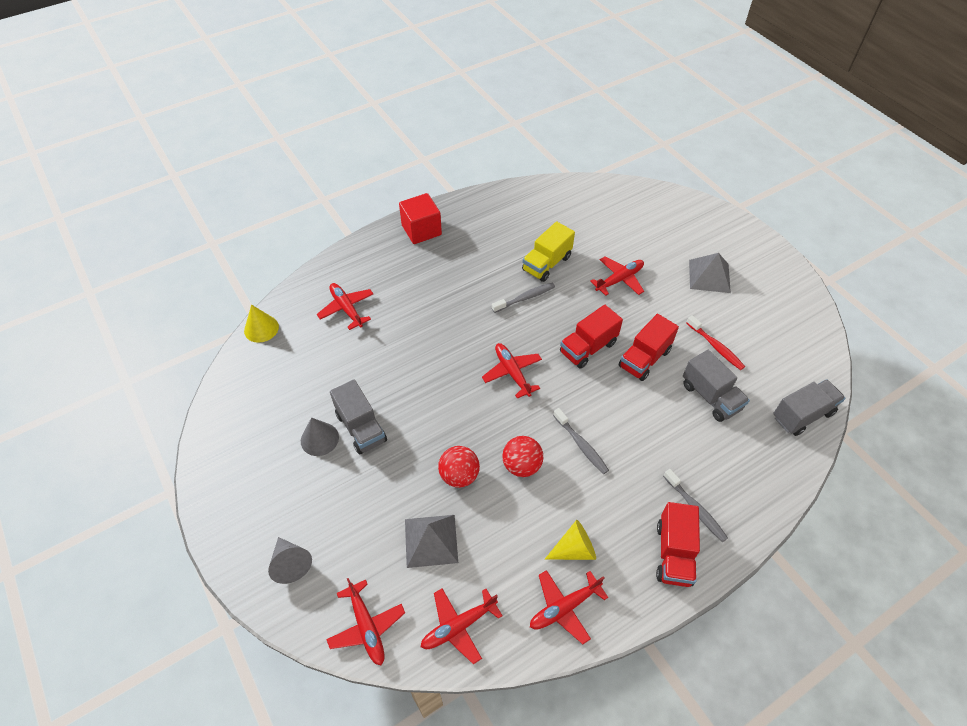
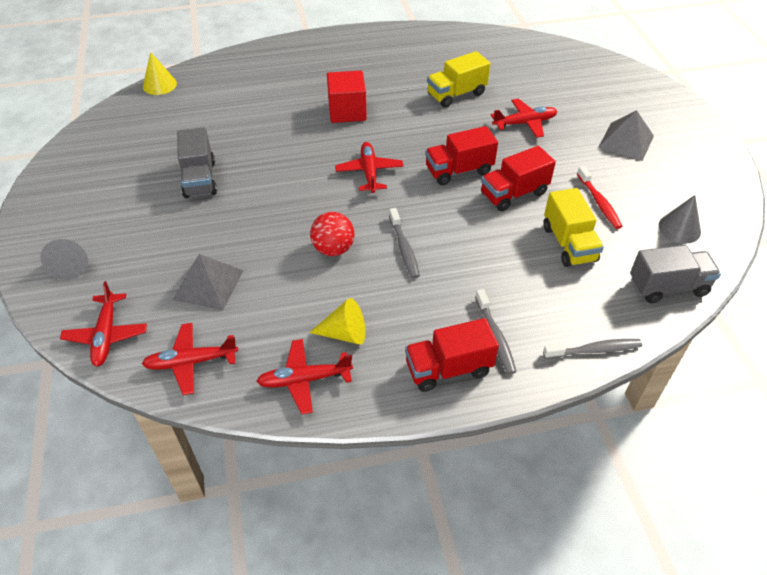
camera: 20 degrees right, 5 degrees down
(319, 439) = (157, 178): grey cone -> grey cone (679, 228)
(347, 309) = (243, 87): red plane -> none
(421, 230) = (349, 44): red cube -> red cube (347, 111)
(459, 475) = (267, 240): red ball -> none
(525, 298) = (418, 116): grey toothbrush -> grey toothbrush (594, 350)
(674, 553) = (448, 369): red truck -> red truck turned 45 degrees clockwise
(710, 397) = (569, 244): grey truck -> yellow truck

